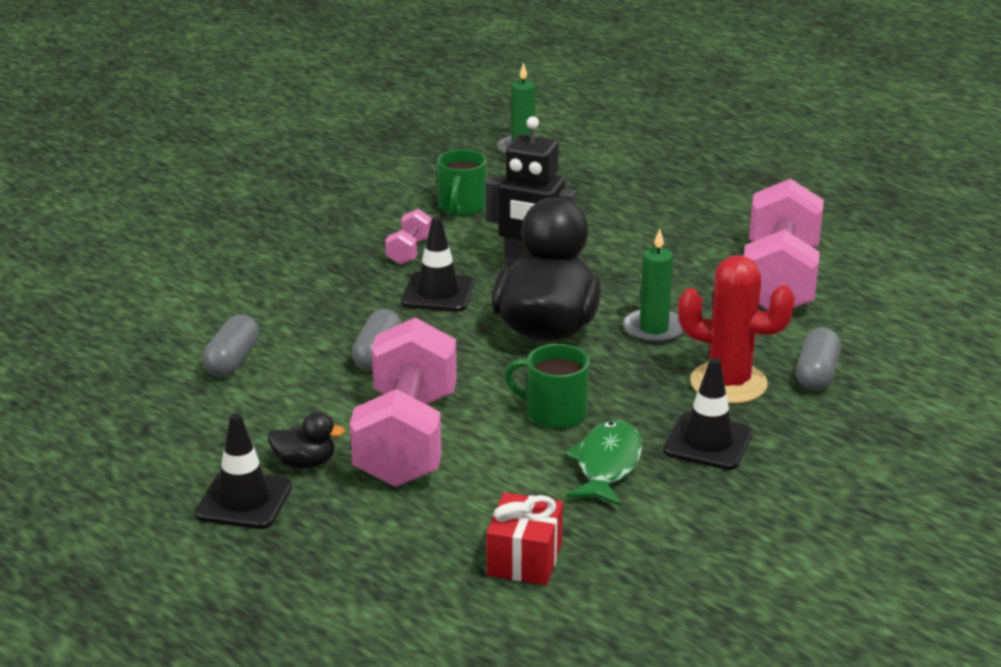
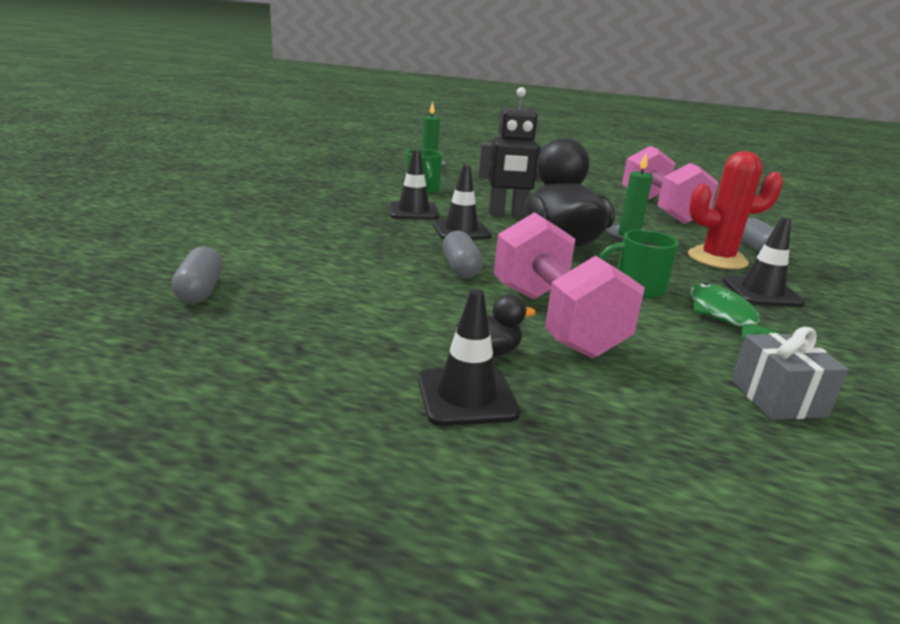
camera: 25 degrees left, 5 degrees down
(233, 360) = (340, 285): grey capsule -> grey capsule (200, 291)
(409, 251) = (413, 211): pink dumbbell -> black traffic cone
(524, 559) = (777, 398): red gift -> grey gift

